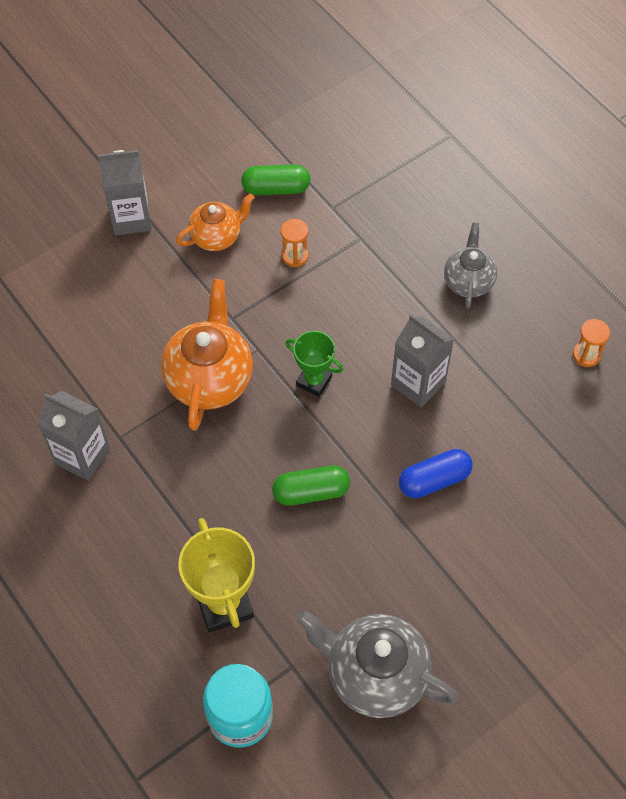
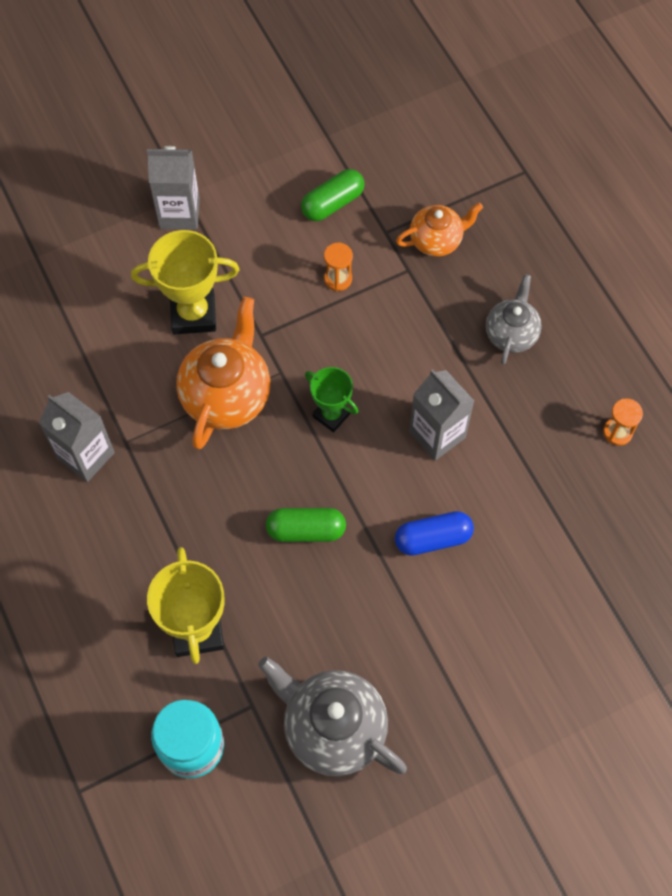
camera: 10 degrees right, 5 degrees up
(162, 308) = (193, 314): none -> yellow trophy
(217, 236) = (262, 246): orange teapot -> orange teapot (436, 240)
(276, 188) = (332, 203): green capsule -> green capsule turned 45 degrees counterclockwise

